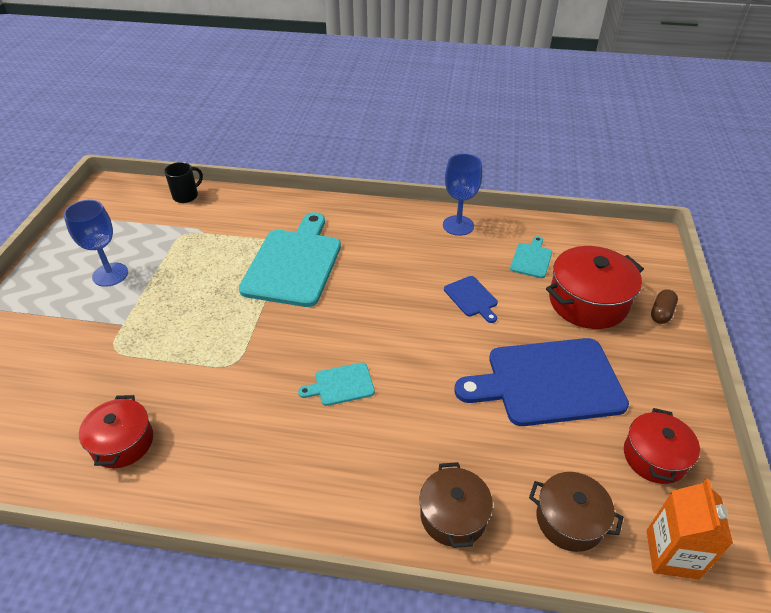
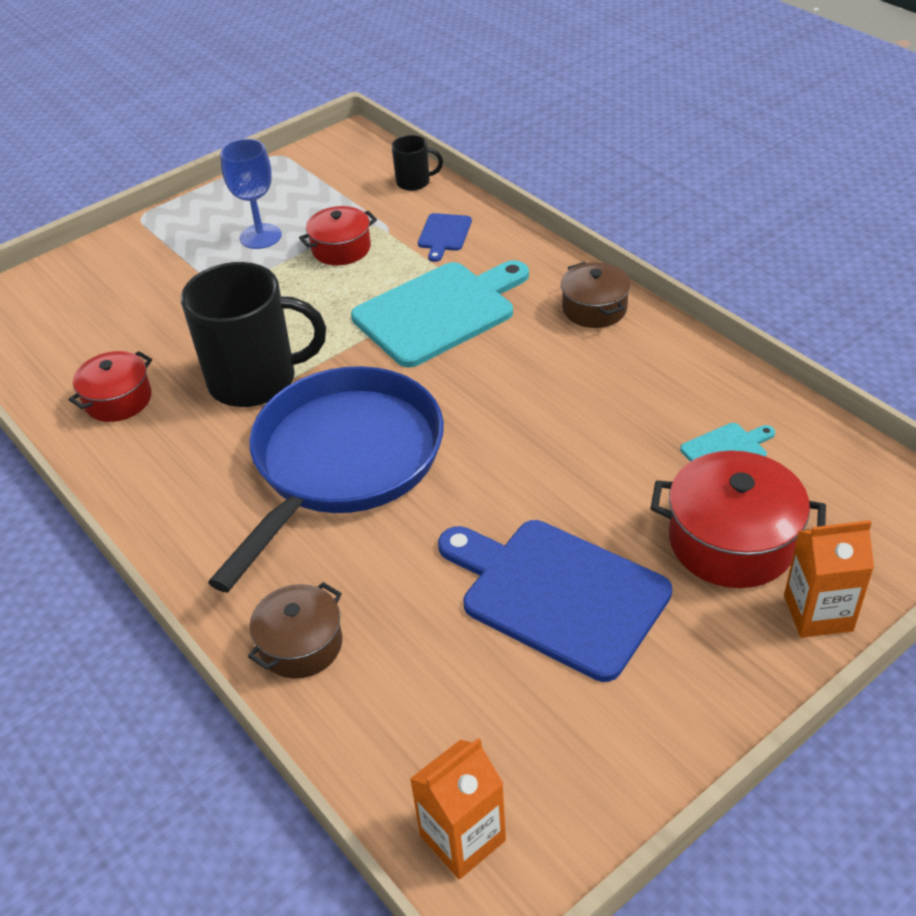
camera: 45 degrees right, 0 degrees up
(218, 369) = (255, 380): none -> black mug
(341, 385) = (343, 461): turquoise cutting board -> blue pan
(458, 225) = (683, 361): blue goblet -> none
(472, 298) = (588, 454): blue cutting board -> blue cutting board (444, 235)
(569, 520) = (402, 730): brown pot -> brown pot (594, 309)
(654, 457) = (575, 746): red pot -> red pot (341, 249)
(661, 313) = (818, 613): brown capsule -> orange carton

